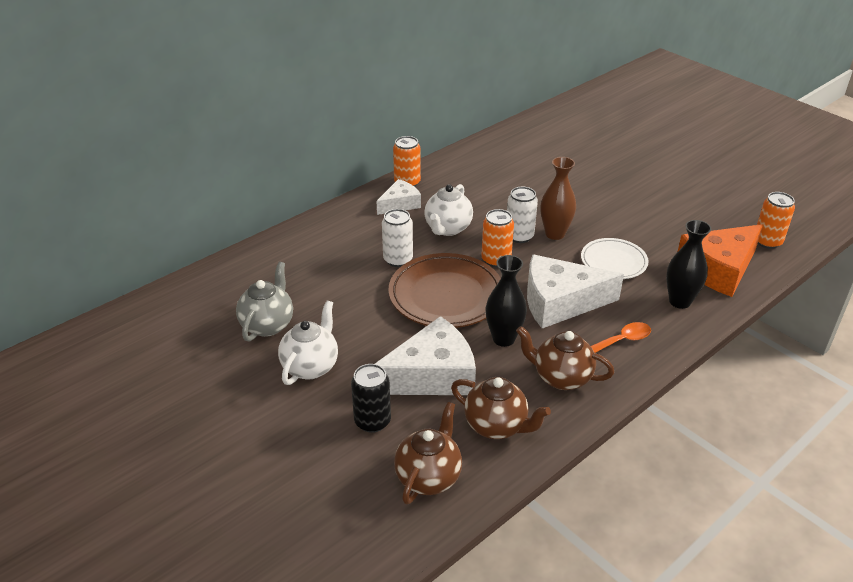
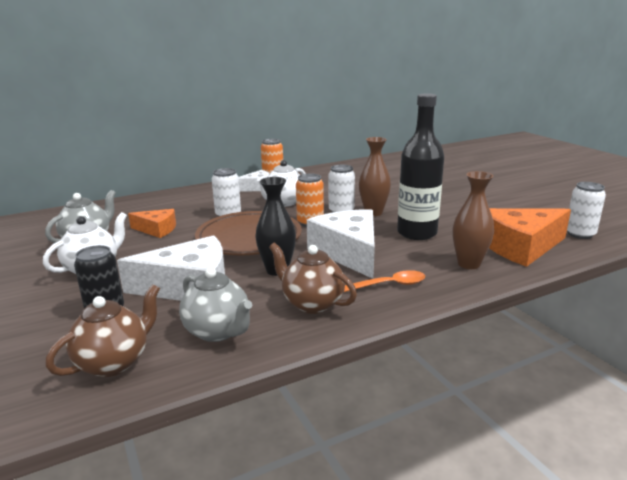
camera: 15 degrees right, 15 degrees down
(333, 295) = (157, 229): none -> orange cheese
(496, 426) = (218, 331): brown teapot -> grey teapot
(560, 302) = (349, 253): white cheese -> white cheese turned 60 degrees clockwise
(613, 262) = (417, 233): white plate -> black bottle
(679, 301) = (468, 264): black vase -> brown vase
(767, 242) = (580, 234): orange can -> white can

